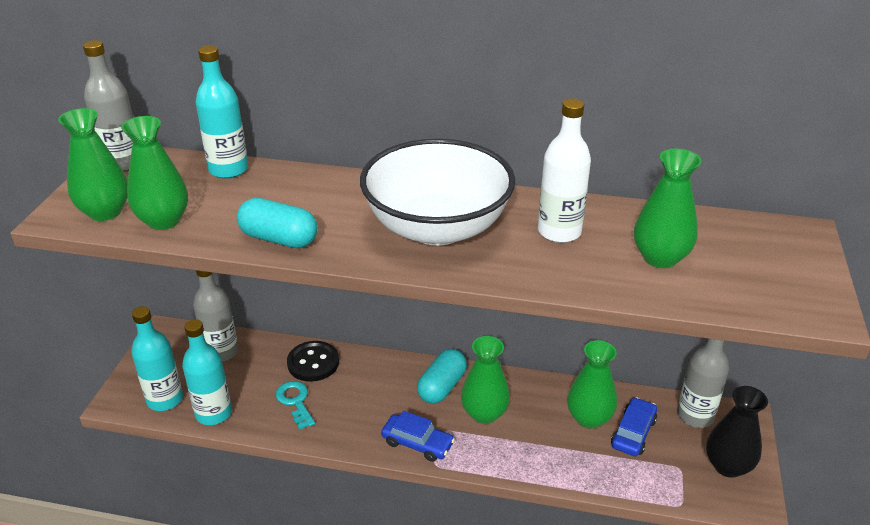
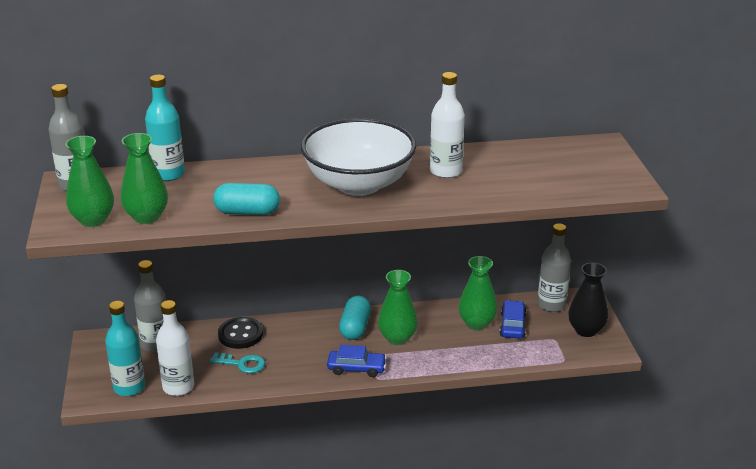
camera: 20 degrees left, 5 degrees down
(213, 413) = (178, 387): turquoise bottle -> white bottle
(295, 402) = (242, 364): turquoise key -> turquoise key turned 150 degrees clockwise
(660, 258) = (521, 174): green vase -> none

